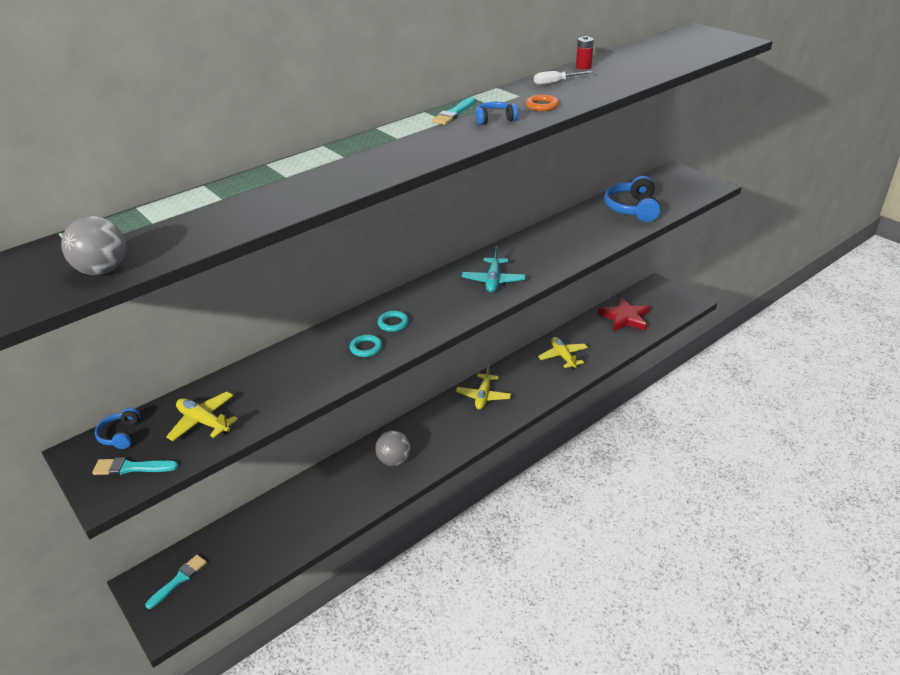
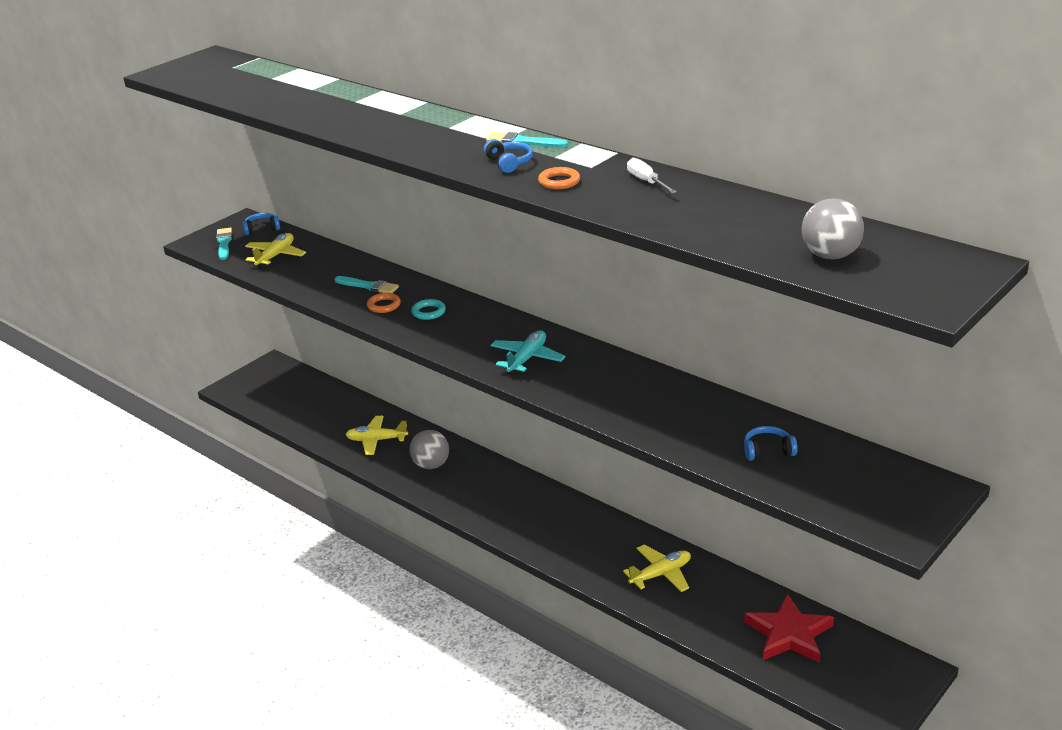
camera: 80 degrees right, 5 degrees down
(103, 270) = (200, 81): grey ball -> grey ball (830, 256)
(179, 580) = (274, 381): turquoise brush -> turquoise brush (368, 286)
(366, 348) = (384, 305): turquoise ring -> orange ring
(483, 396) = (554, 513): yellow plane -> yellow plane (376, 440)
(493, 280) = (527, 359): turquoise plane -> turquoise plane turned 120 degrees clockwise
(583, 67) = (721, 193): red battery -> none
(632, 209) = (768, 451): blue headphones -> blue headphones, size x0.53

